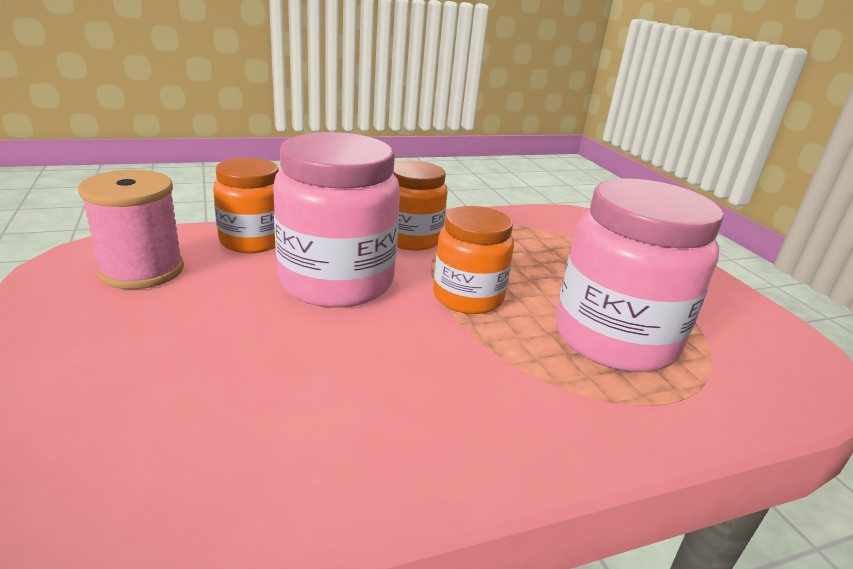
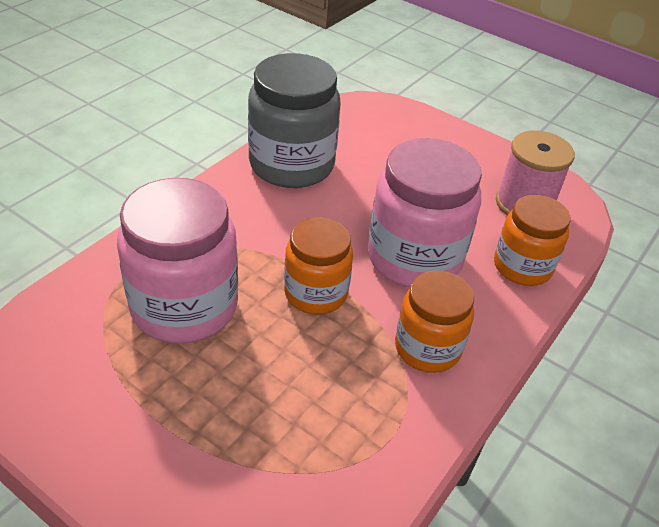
camera: 145 degrees right, 15 degrees up
(339, 450) = (291, 165): none -> grey jar

